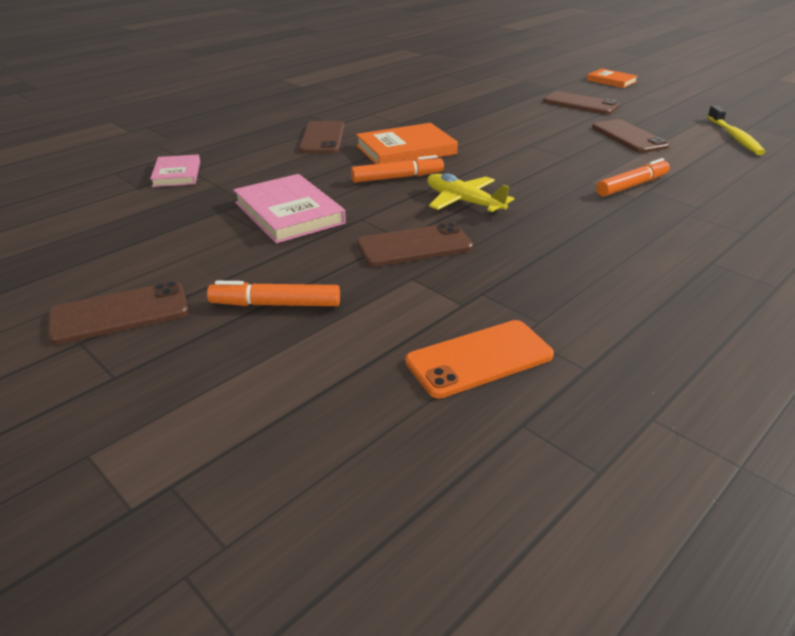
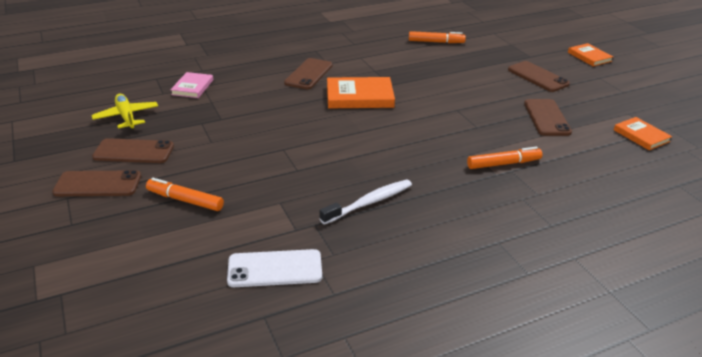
camera: 20 degrees right, 0 degrees up
(289, 213) = (240, 134): pink book -> none
(397, 177) = (334, 120): orange marker -> orange marker (436, 42)
(414, 246) = (301, 178): brown phone -> brown phone (133, 152)
(463, 202) = (363, 150): yellow plane -> yellow plane (126, 117)
(479, 358) = (275, 269): orange phone -> white phone
(525, 254) = (369, 202): none -> white toothbrush
(734, 137) = (641, 136): yellow toothbrush -> orange book

